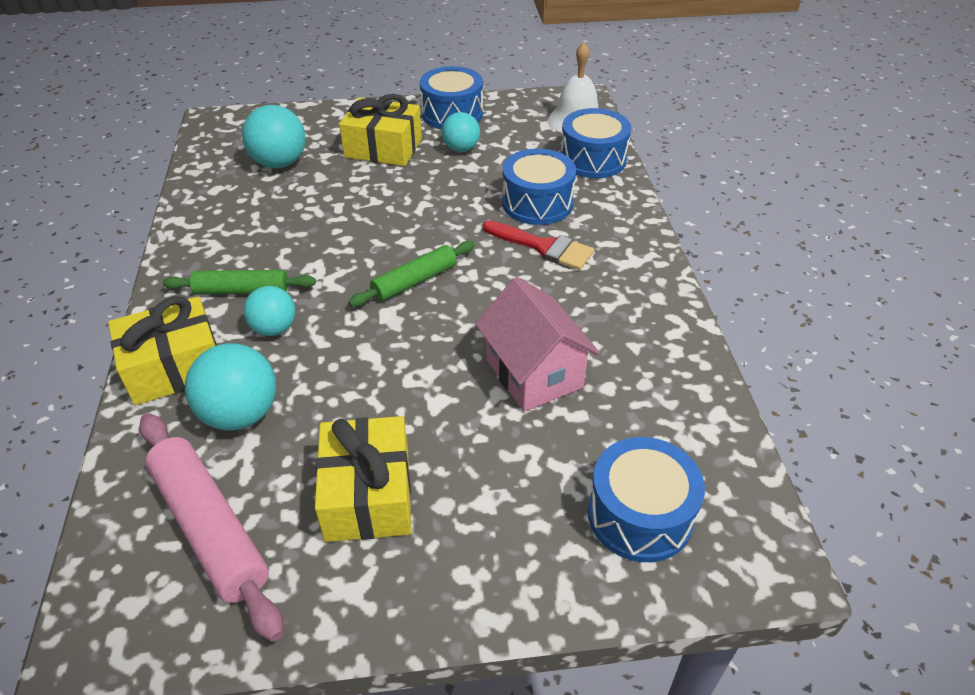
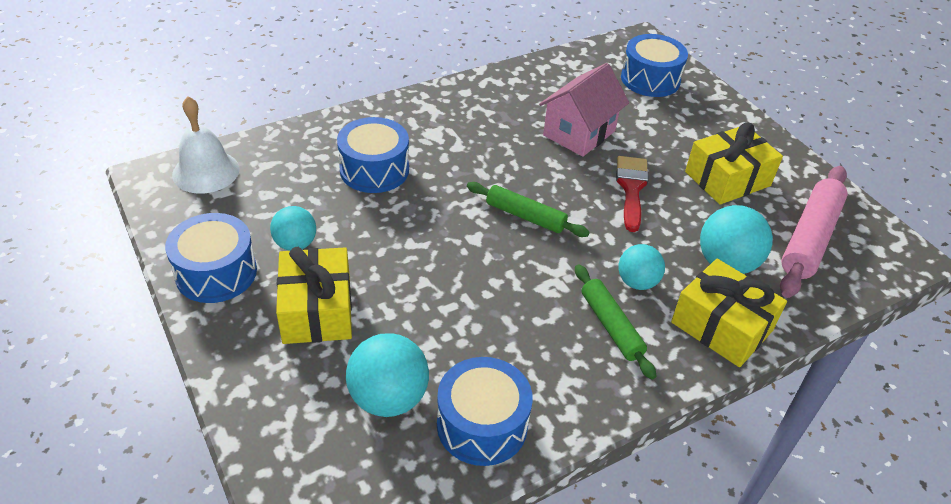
camera: 115 degrees left, 0 degrees up
(544, 247) = (437, 154): red brush -> red brush (631, 188)
(593, 159) = (283, 149): blue drum -> blue drum (482, 425)

